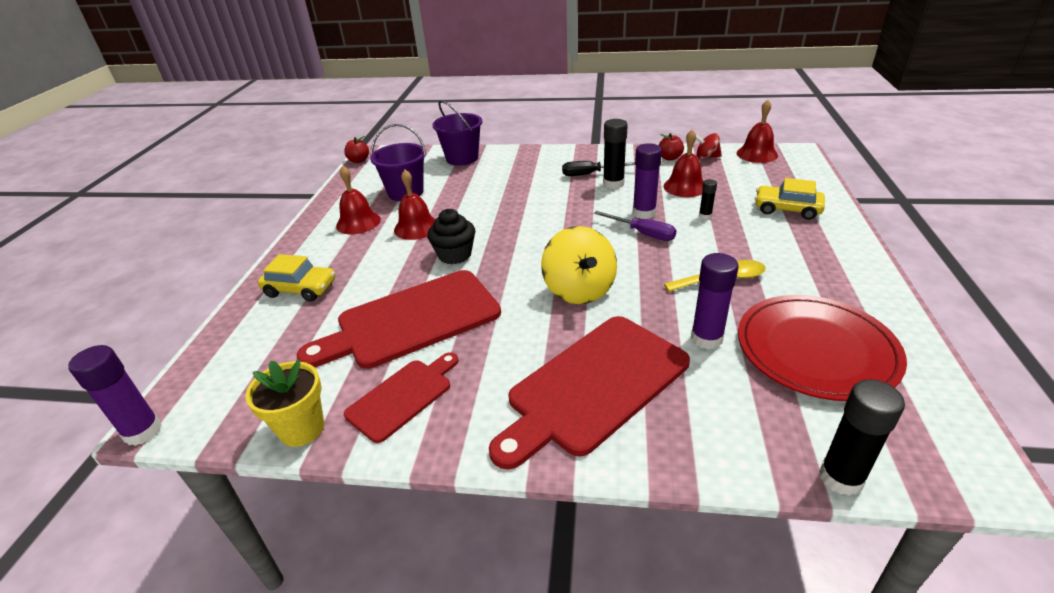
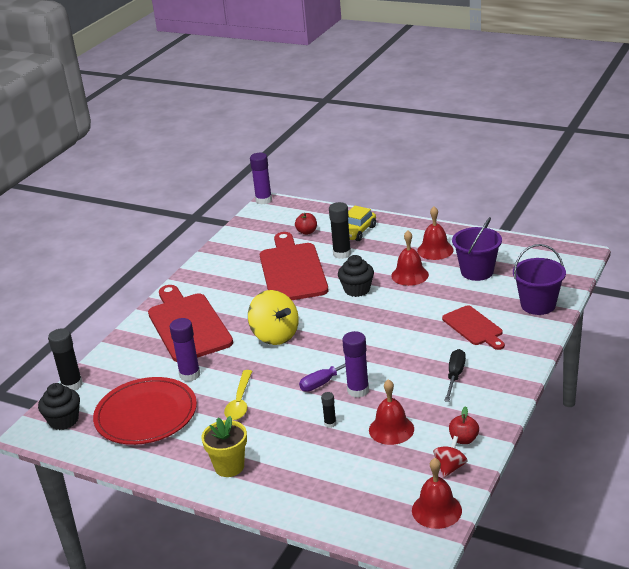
camera: 110 degrees right, 5 degrees down
(302, 429) = (231, 239): yellow flower pot -> yellow flower pot (229, 466)
(358, 160) = (564, 248): red apple -> red apple (307, 232)
(403, 396) = (230, 266): red cutting board -> red cutting board (474, 327)
(579, 290) = (275, 336): yellow spinning top -> yellow spinning top turned 135 degrees counterclockwise
(613, 184) = (425, 386): black glue stick -> black glue stick (342, 254)
(787, 209) = (308, 478): yellow car -> none
(920, 442) = (64, 420): none -> black cupcake

